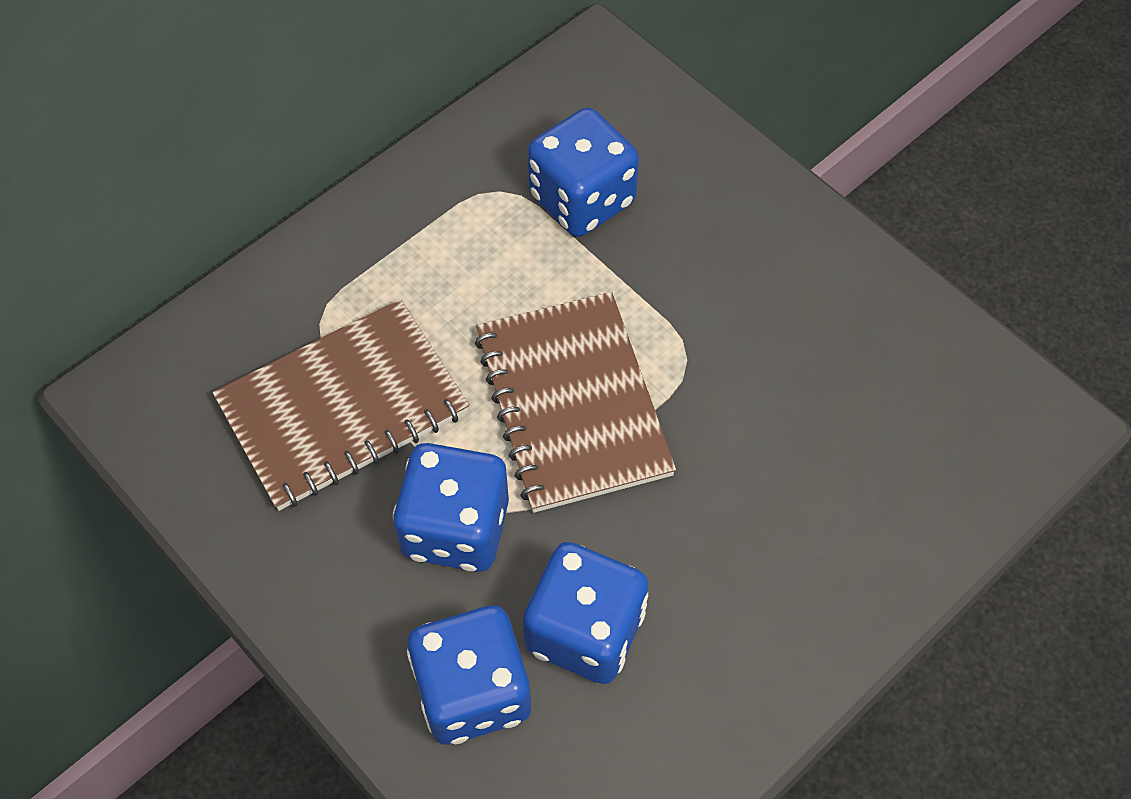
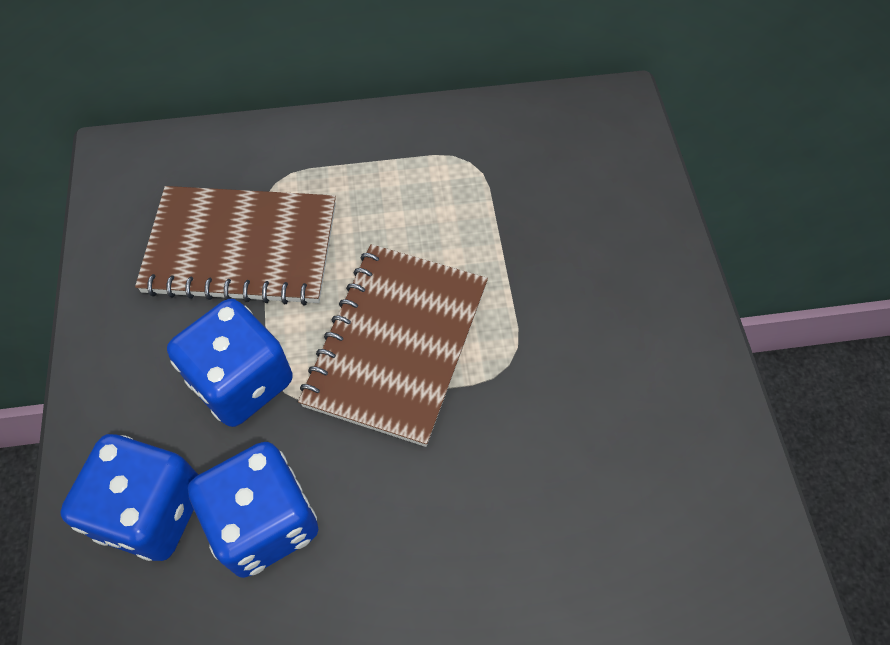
camera: 35 degrees right, 0 degrees up
(582, 199) = (525, 200): blue dice -> none

